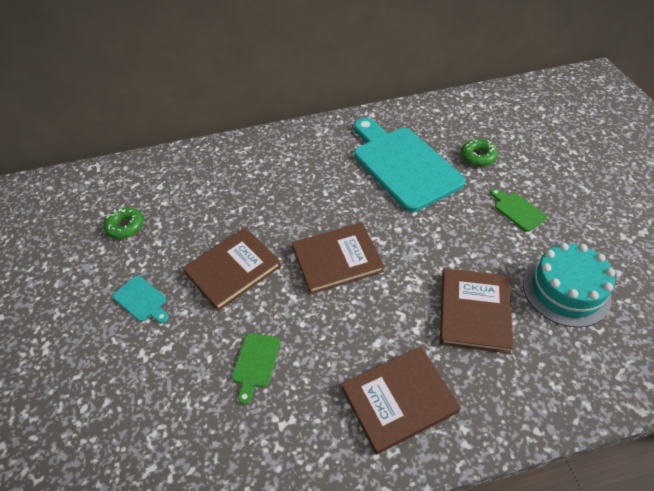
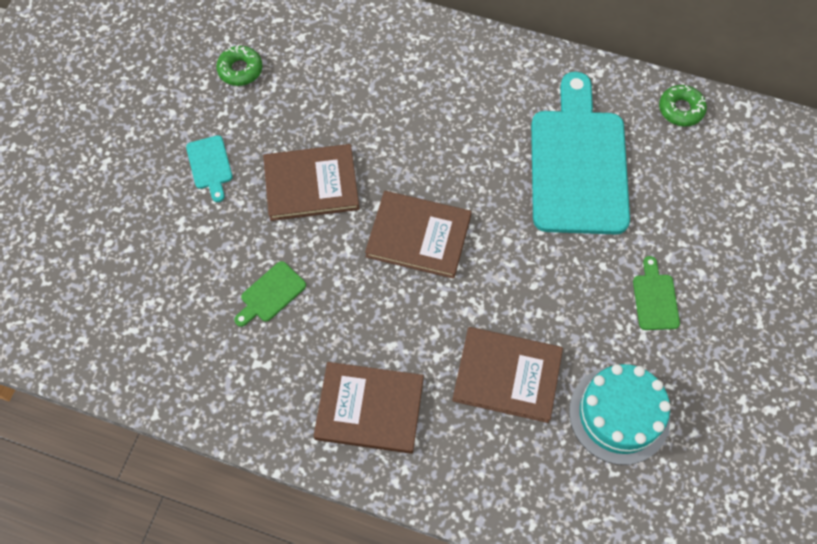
camera: 30 degrees right, 15 degrees up
(474, 311) = (507, 375): brown book -> brown book turned 60 degrees clockwise
(478, 156) = (674, 205): green donut -> green donut (680, 109)

